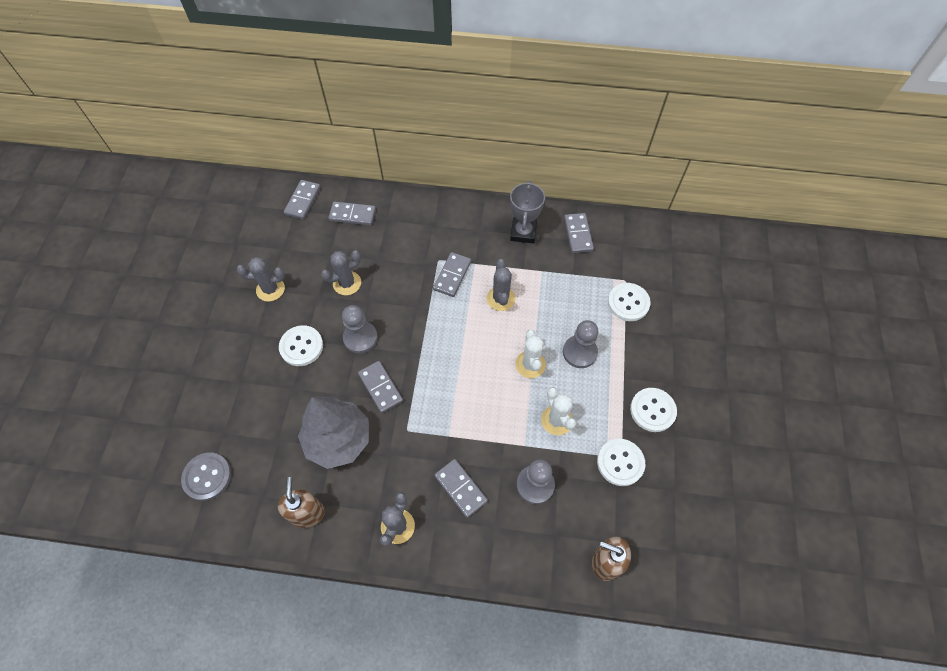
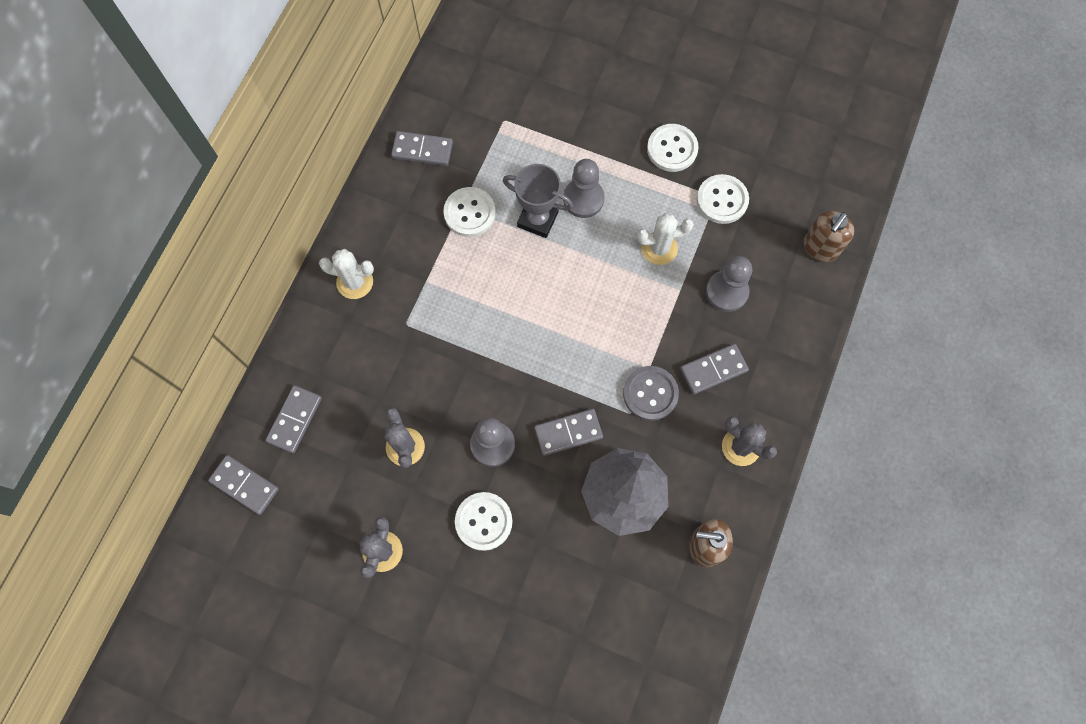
camera: 75 degrees left, 10 degrees up
(207, 477) = (632, 663): grey button -> grey button (650, 394)
(452, 275) = (435, 313): grey domino -> none
(500, 298) = (486, 264): grey cactus -> none
(523, 232) = (398, 212): grey trophy -> grey trophy (538, 219)
(530, 364) = (584, 256): white cactus -> white cactus (355, 282)
(628, 303) = (535, 127): white button -> white button (469, 213)

